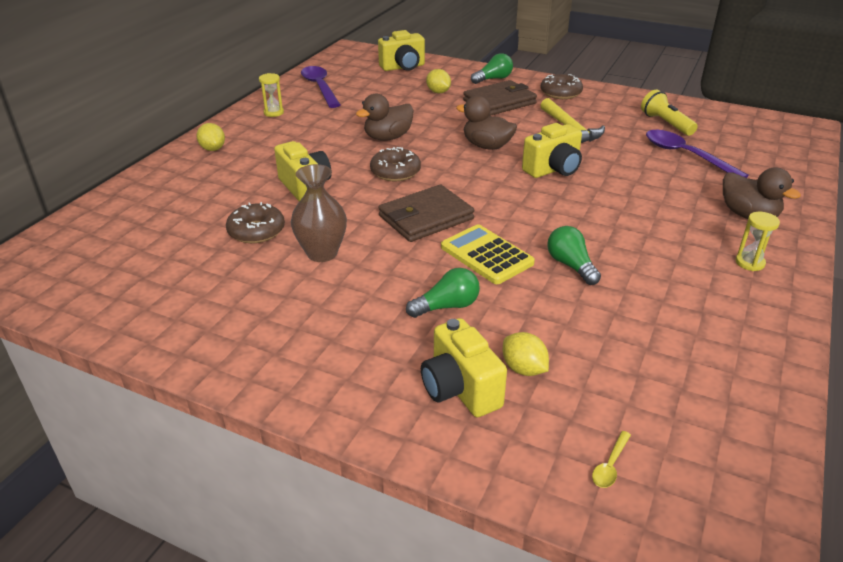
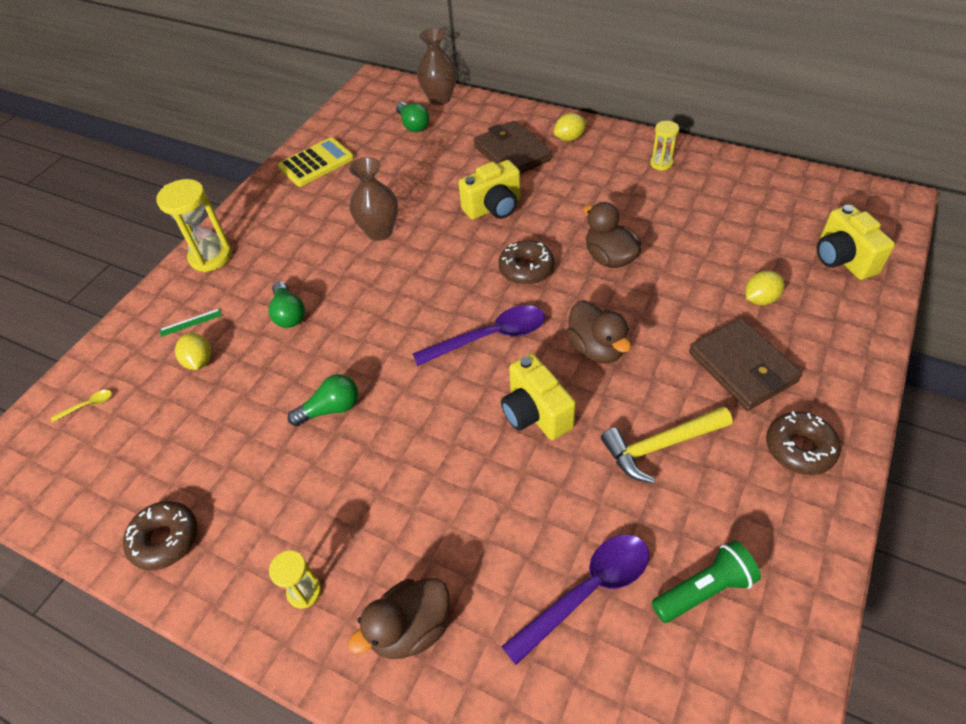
camera: 95 degrees right, 15 degrees up
(79, 223) = (440, 99): none -> brown vase
(256, 231) = (419, 189): brown donut -> brown donut (165, 539)
(320, 87) = (744, 188): purple spoon -> purple spoon (490, 337)
(335, 392) = (211, 256): none -> yellow hourglass
(426, 217) = (432, 296): brown wallet -> brown wallet (512, 153)
(460, 389) = (190, 322): yellow camera -> green ruler
(486, 255) = (359, 342): yellow calculator -> yellow calculator (316, 163)
(487, 146) = (596, 348): brown duck -> brown duck turned 120 degrees clockwise
(493, 79) = (832, 363): green light bulb -> green light bulb (413, 125)
(523, 369) = (199, 361): yellow lemon -> yellow lemon turned 75 degrees counterclockwise
(610, 465) = (88, 405): yellow spoon -> yellow spoon turned 120 degrees clockwise
(666, 124) = (704, 590): yellow flashlight -> green flashlight

